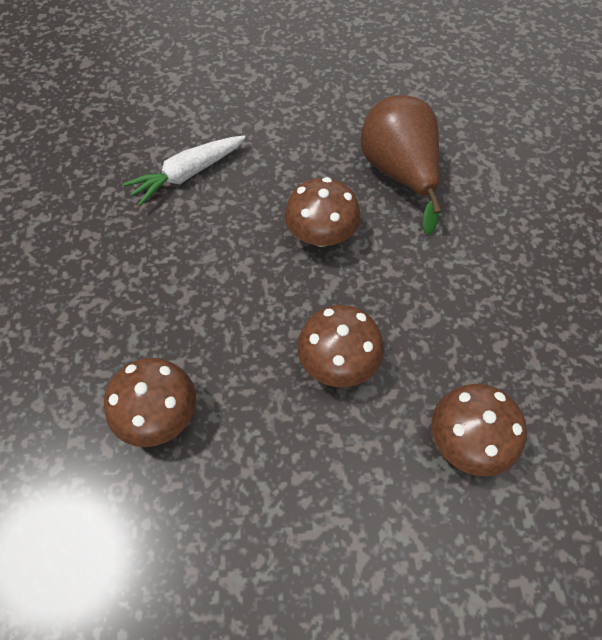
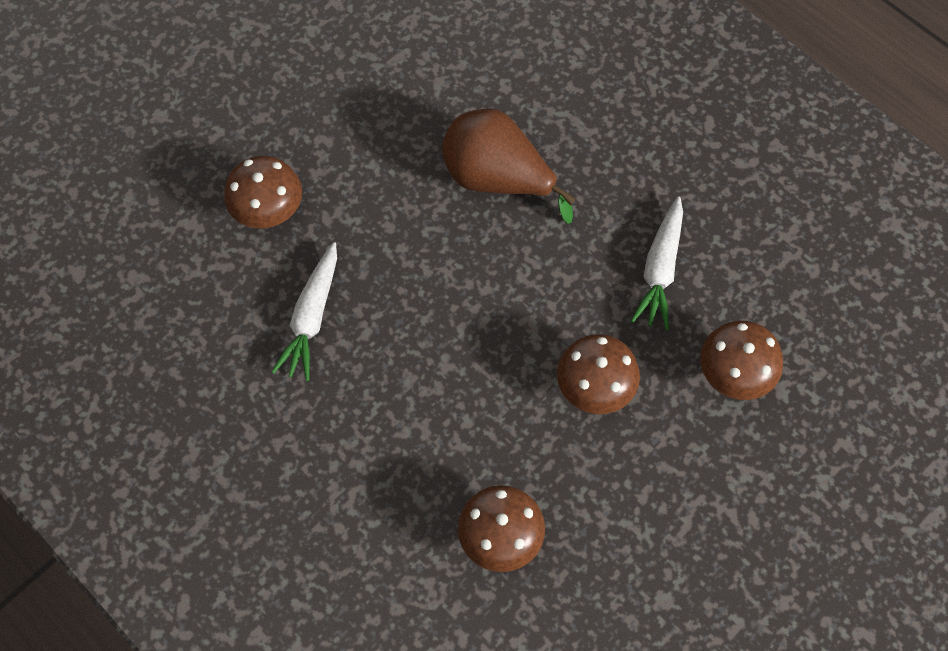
camera: 40 degrees left, 5 degrees up
(321, 235) = (484, 288): brown mushroom -> brown mushroom (268, 210)
(472, 315) = (660, 270): none -> white carrot

